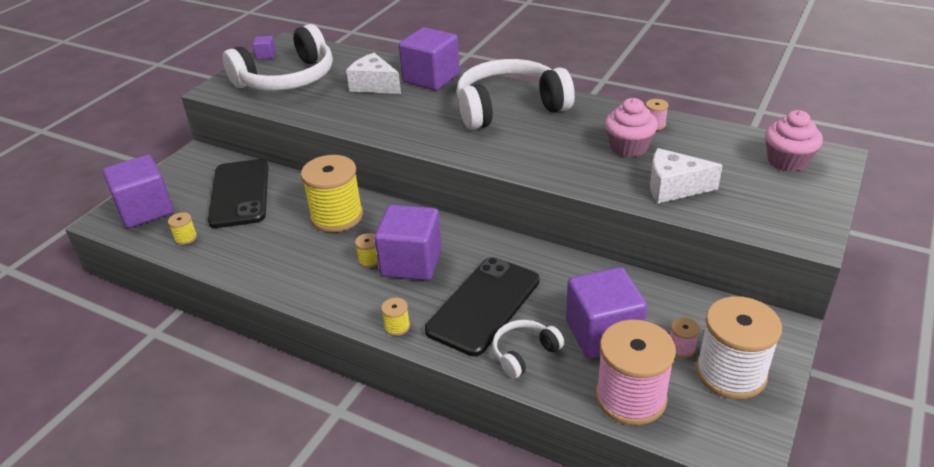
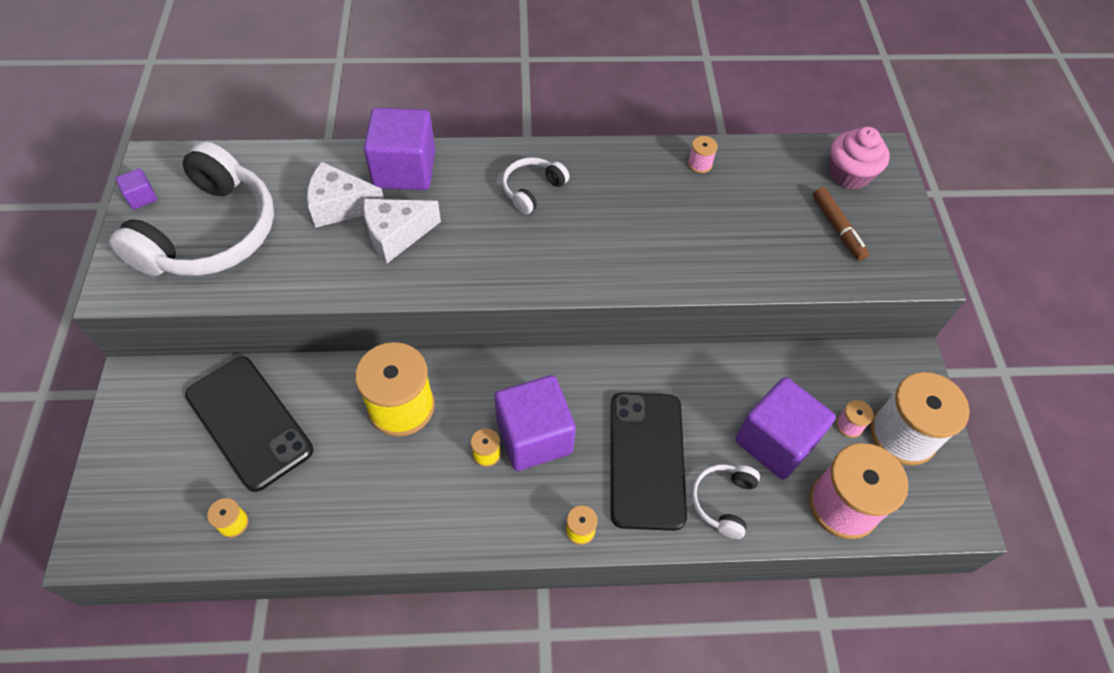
camera: 35 degrees left, 20 degrees up
(145, 210) = (137, 504): purple cube -> none
(509, 107) = (532, 190): white headphones -> white headphones, size x0.46
(628, 147) = (696, 208): pink cupcake -> none
(674, 187) = (774, 252): white cheese -> white cheese (396, 235)
(746, 189) = (837, 228): none -> brown marker

